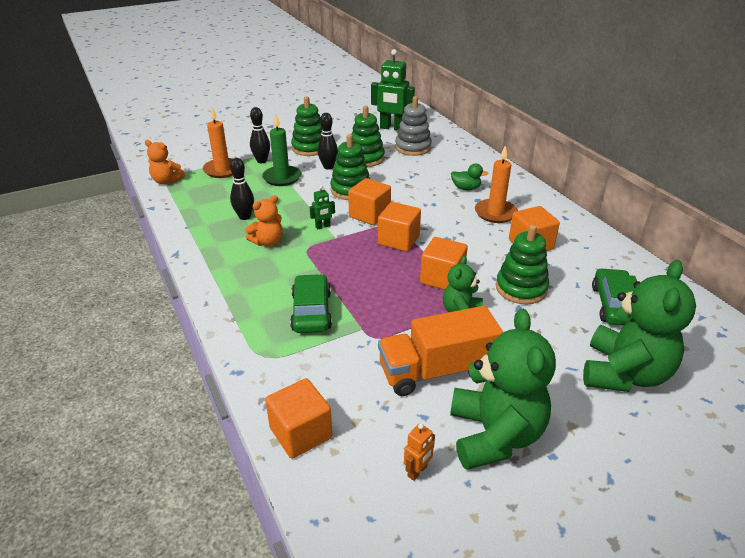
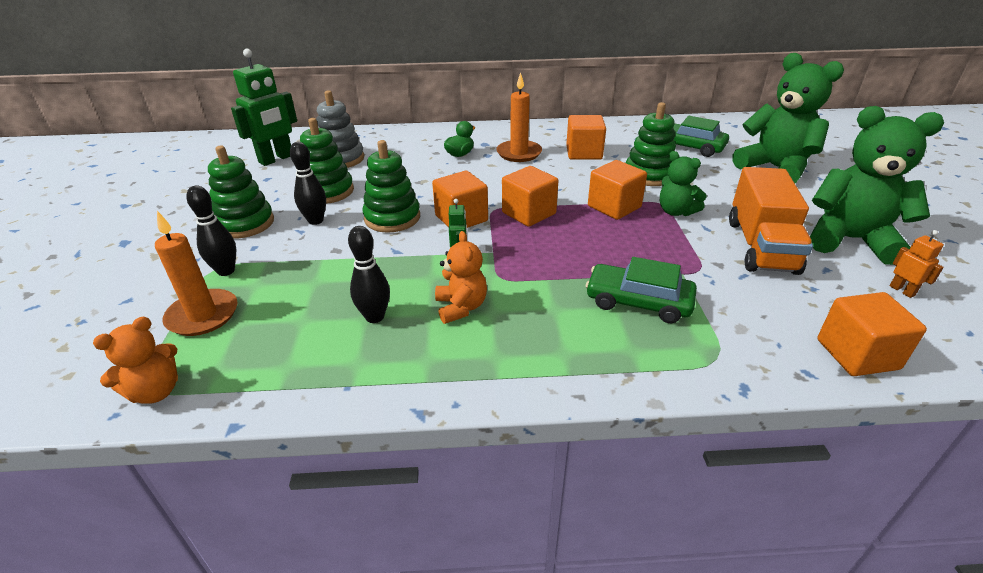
camera: 65 degrees left, 0 degrees up
(282, 178) = (300, 262): green candle -> none

